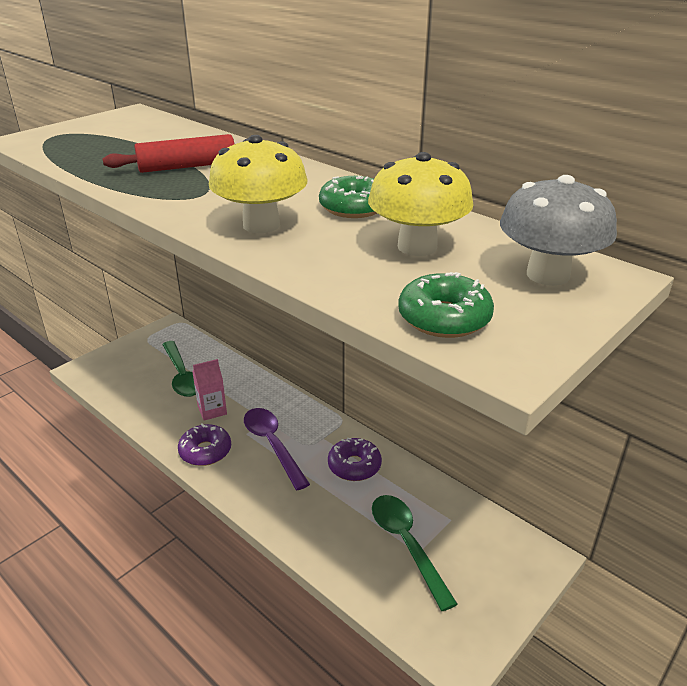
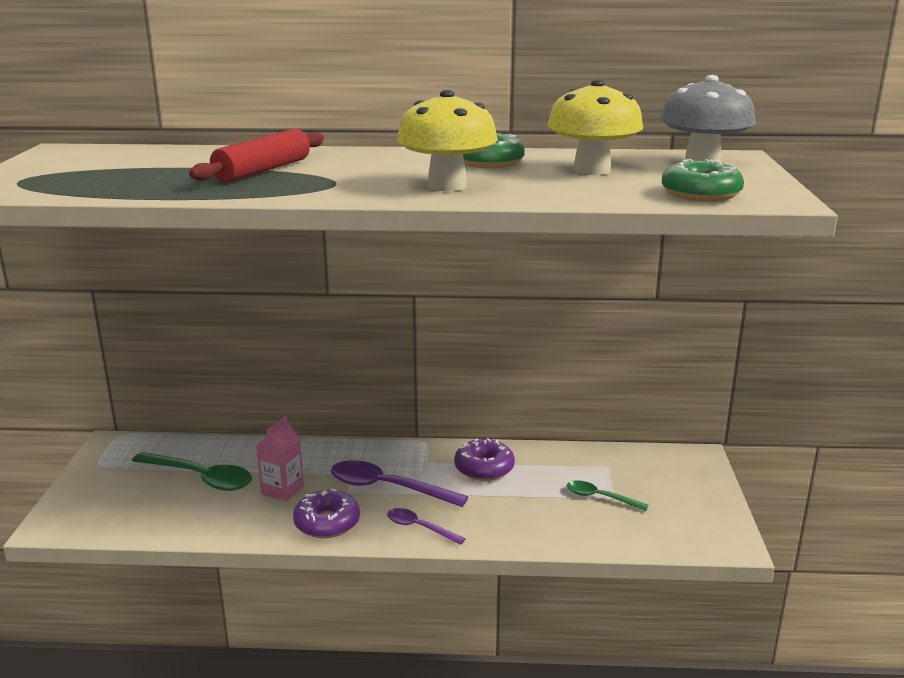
camera: 40 degrees left, 10 degrees down
(252, 490) = (419, 528): none -> purple spoon
(406, 544) = (600, 497): green spoon -> green spoon, size x0.57

